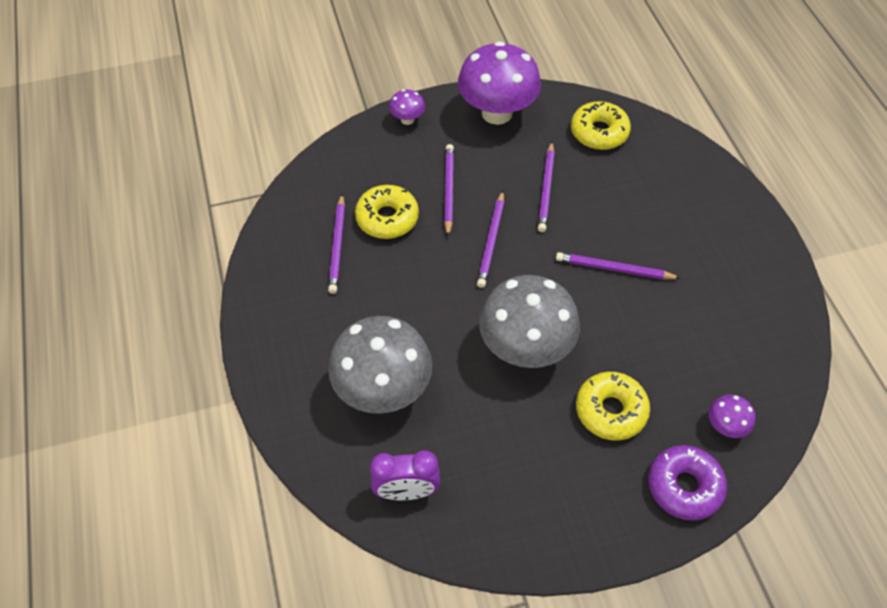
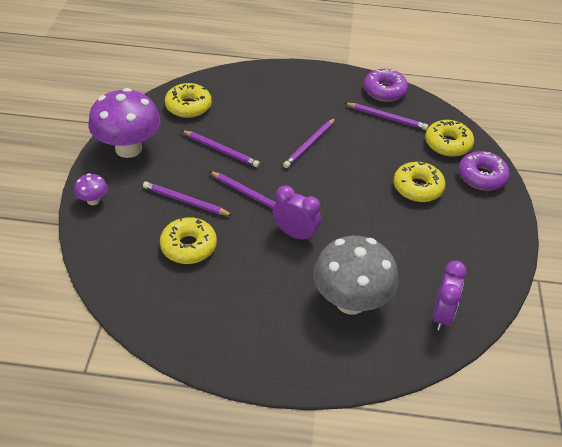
camera: 70 degrees left, 10 degrees down
(337, 245) = (196, 287): purple pencil -> purple pencil (386, 118)
(455, 304) = (295, 234): none -> purple clock
(525, 348) = (351, 210): grey mushroom -> none
(725, 426) = (447, 144): purple mushroom -> yellow donut
(785, 318) = (384, 91): none -> purple donut

